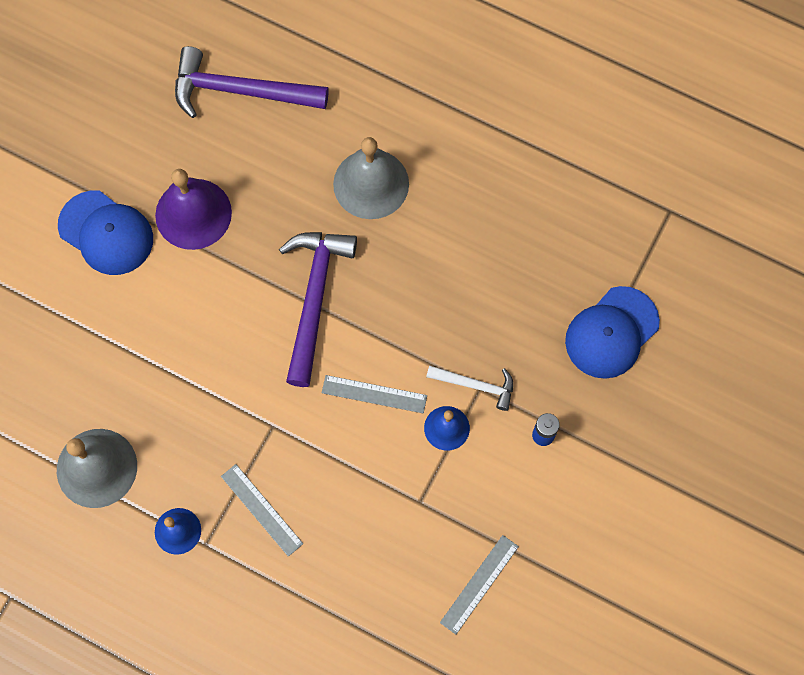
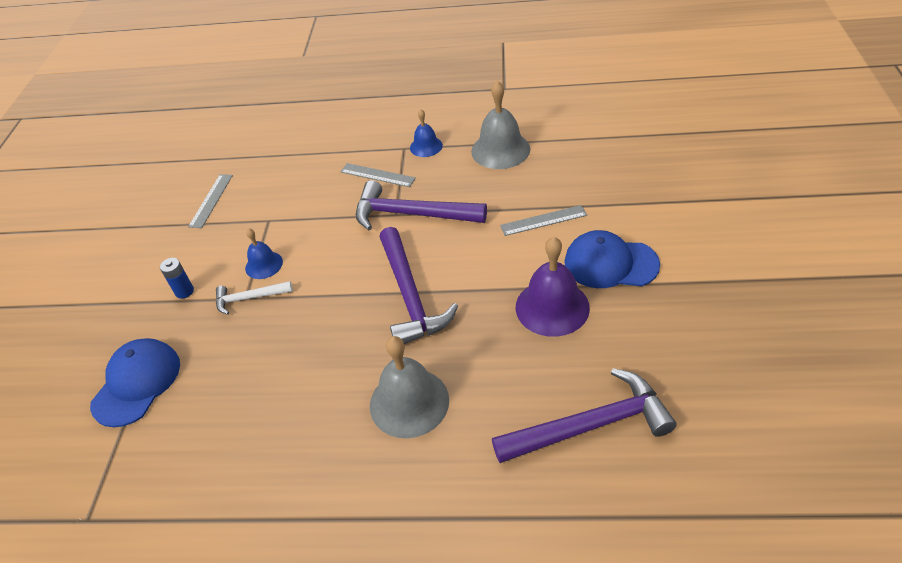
camera: 160 degrees right, 25 degrees down
(256, 415) = (411, 214): none -> purple hammer
(374, 394) = (329, 260): grey ruler -> grey ruler (543, 220)

